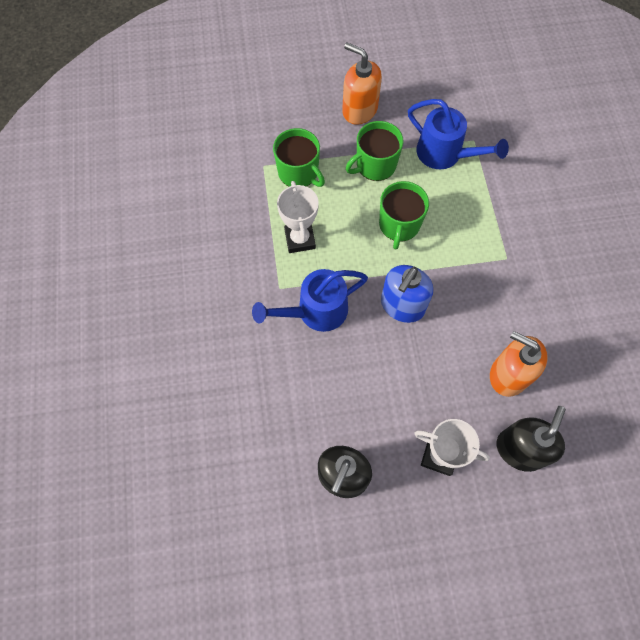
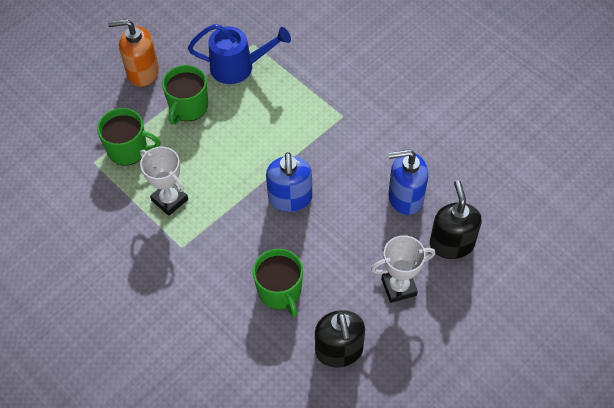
camera: 35 degrees left, 10 degrees down
(315, 312) = (225, 246): blue watering can -> none
(399, 225) = (242, 141): green mug -> green mug (280, 291)
(508, 374) = (405, 197): orange soap dispenser -> blue soap dispenser

